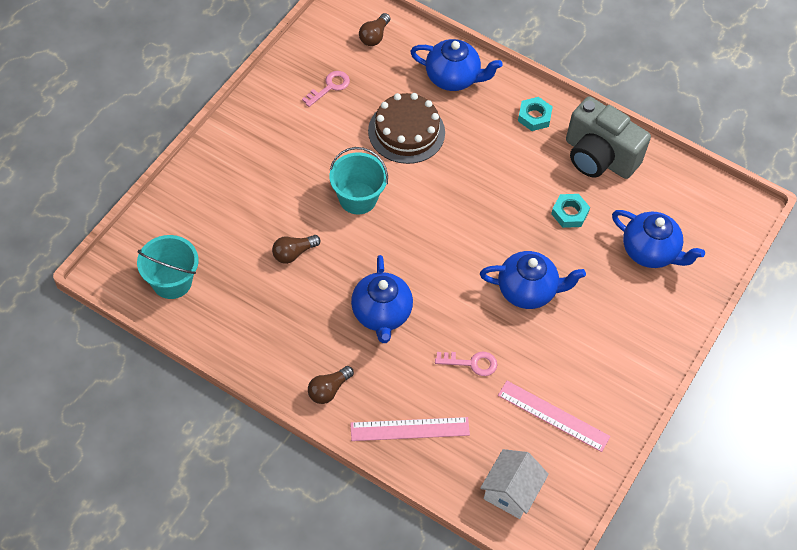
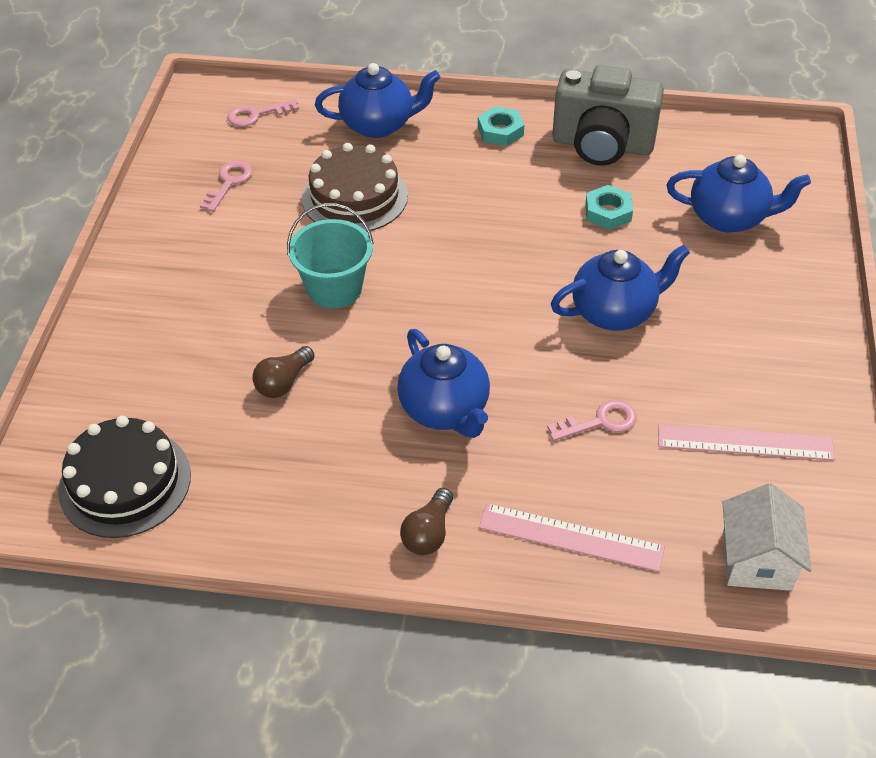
camera: 20 degrees left, 10 degrees down
(172, 281) = (125, 482): turquoise bucket -> black cake
(374, 36) = (256, 115): brown light bulb -> pink key
(410, 429) = (571, 537): pink ruler -> pink ruler turned 45 degrees clockwise

